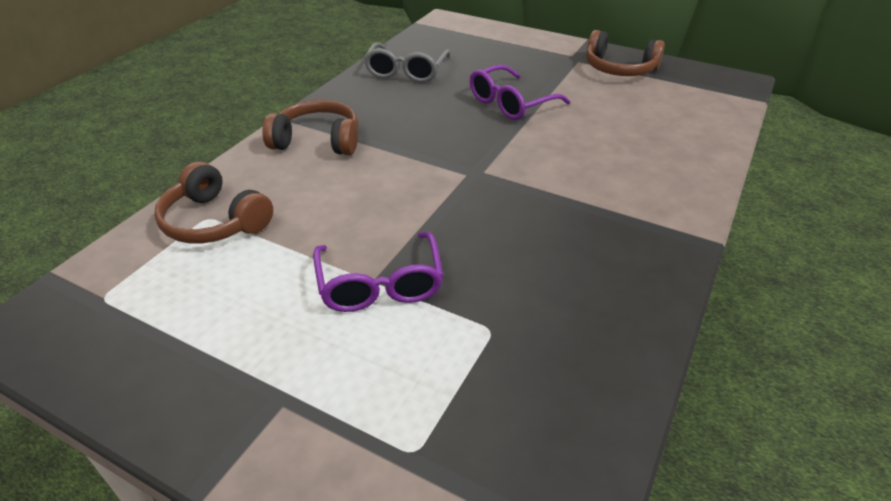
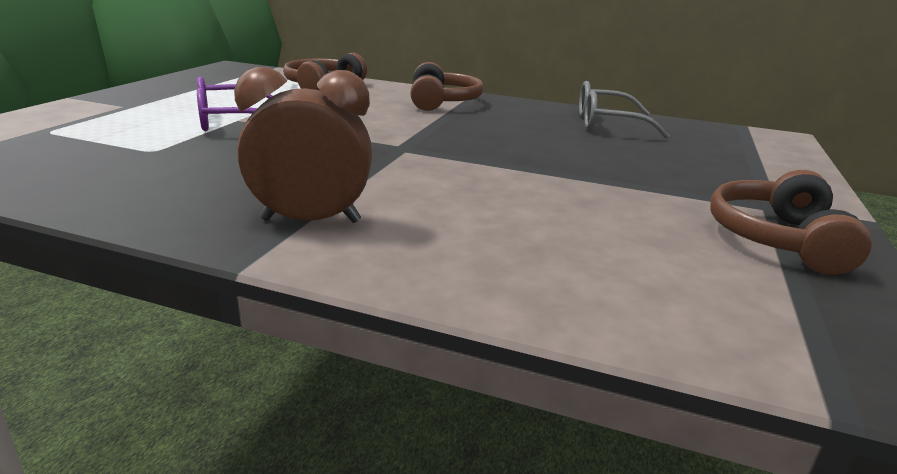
camera: 80 degrees right, 15 degrees down
(510, 103) = (572, 164): purple glasses -> none
(640, 217) = (311, 220): none -> brown clock

